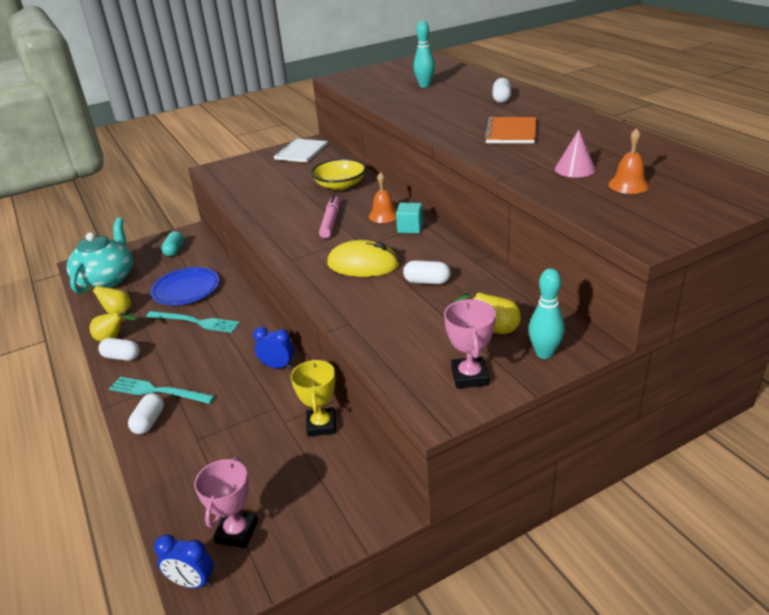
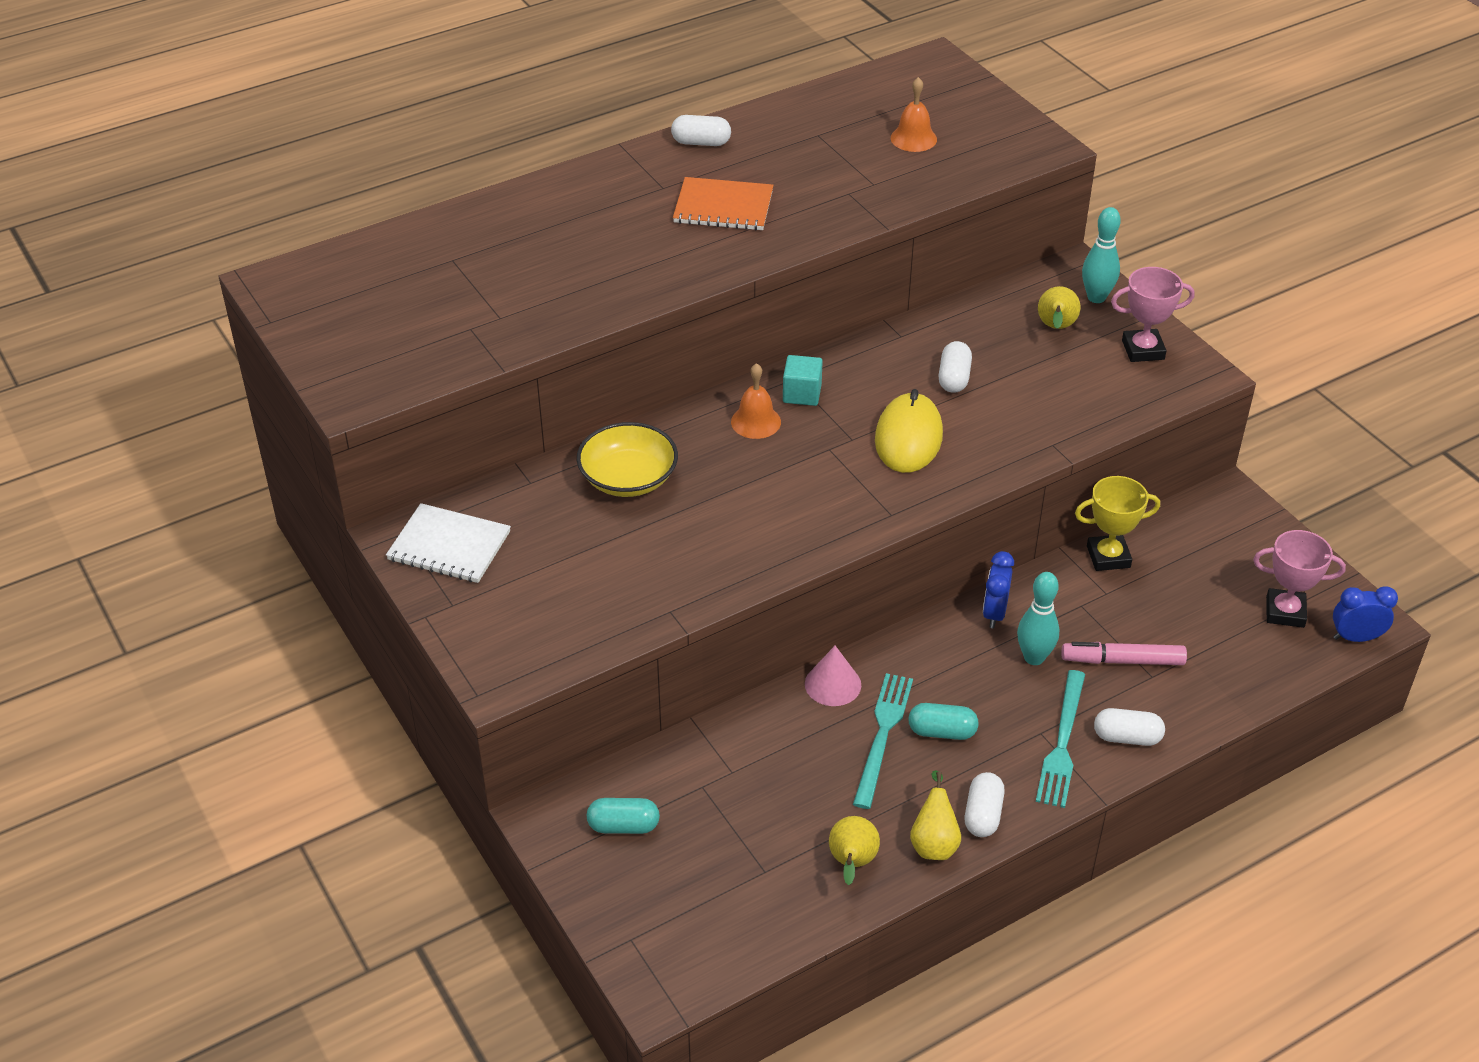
camera: 95 degrees left, 10 degrees up
(107, 279) = (729, 918): turquoise teapot -> none
(186, 290) = (779, 771): blue plate -> none
(188, 343) = (942, 732): none -> turquoise capsule
(192, 582) = (1355, 637): blue clock -> blue clock turned 105 degrees counterclockwise
(331, 221) = (770, 480): pink marker -> pink marker (1122, 660)
(424, 85) = (460, 284): turquoise bowling pin -> turquoise bowling pin (1034, 657)
(501, 99) = (571, 206): white capsule -> white capsule (701, 142)
(575, 169) = (862, 168): pink cone -> pink cone (833, 684)

